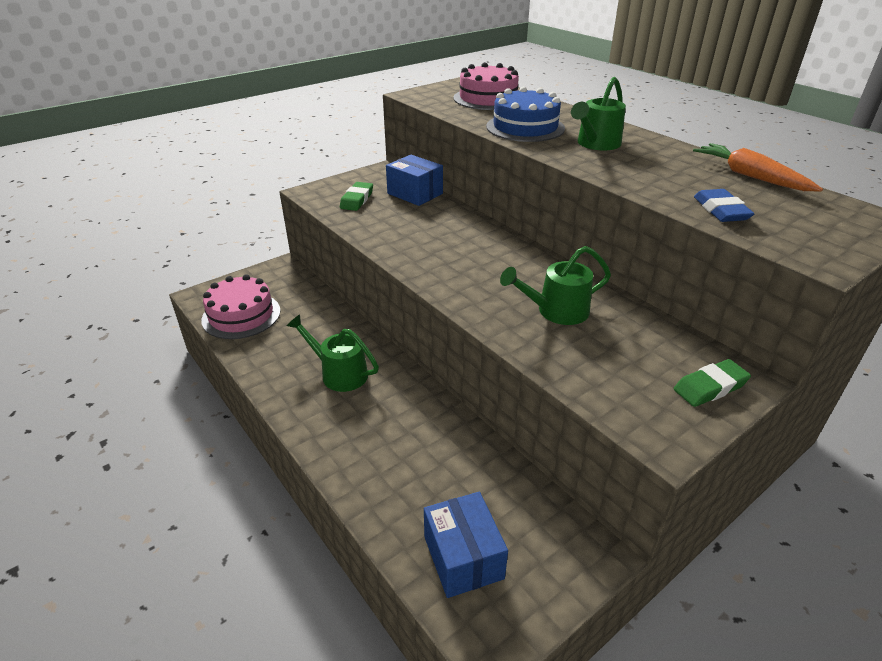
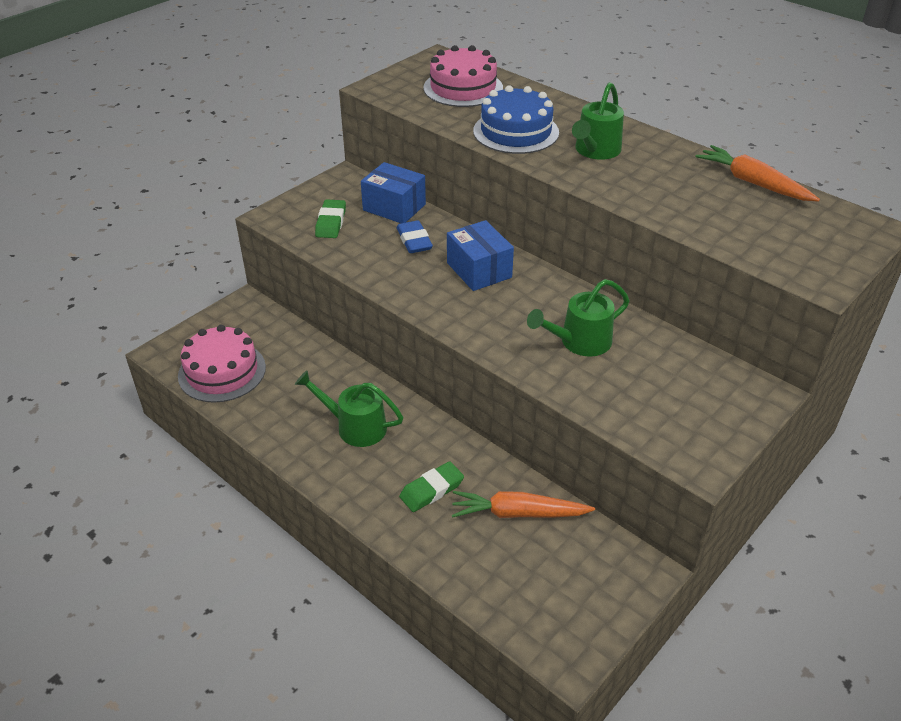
camera: 10 degrees left, 5 degrees up
(463, 557) = (529, 592): blue box -> blue box (479, 270)
(472, 473) = (518, 513): none -> orange carrot
(710, 387) = (732, 406): green eraser -> green eraser (431, 490)
(721, 210) = (728, 231): blue eraser -> blue eraser (414, 241)

